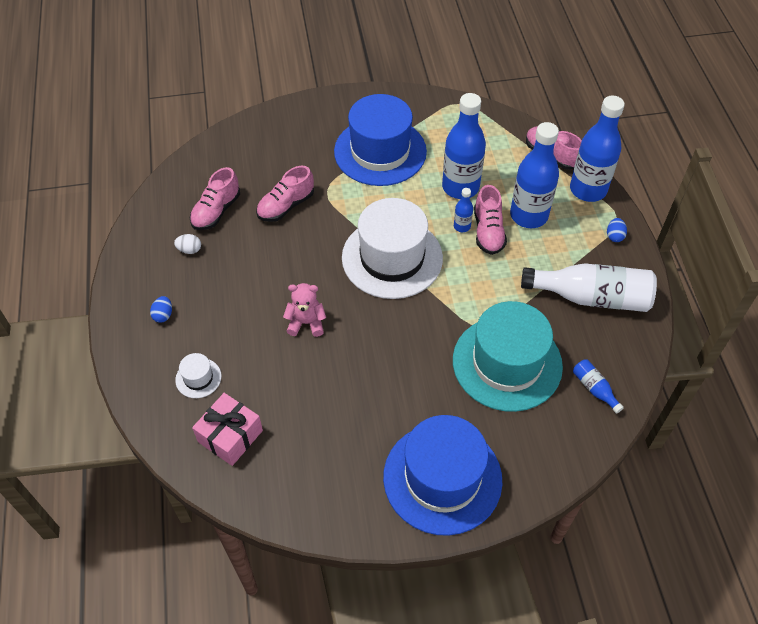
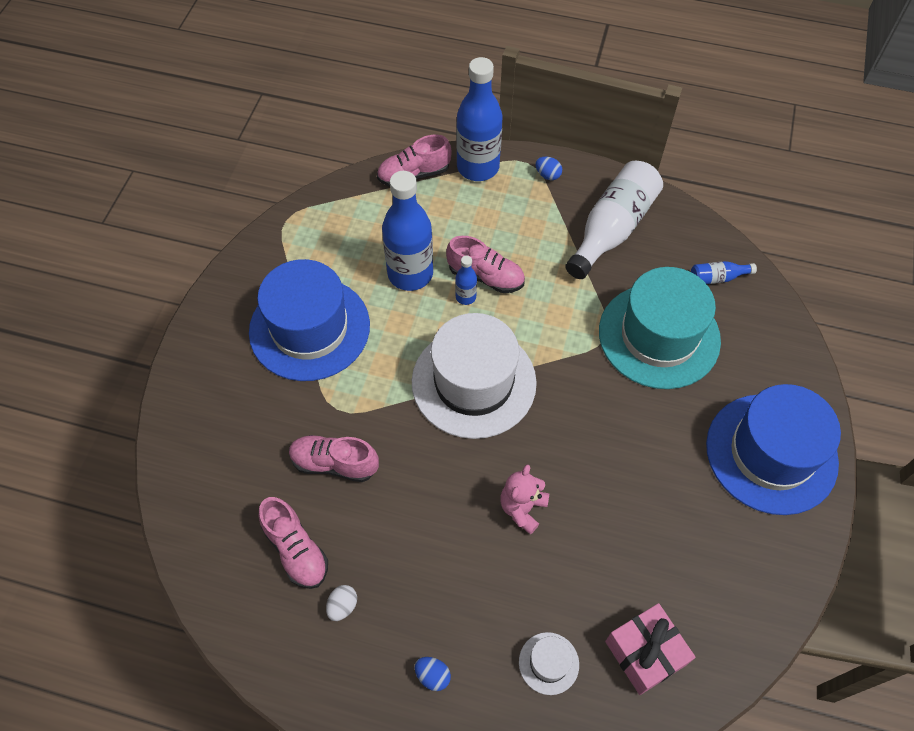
camera: 65 degrees left, 5 degrees up
(286, 206) = (334, 463): pink shoe -> pink shoe turned 120 degrees clockwise
(528, 215) = (483, 231): blue bottle -> none

